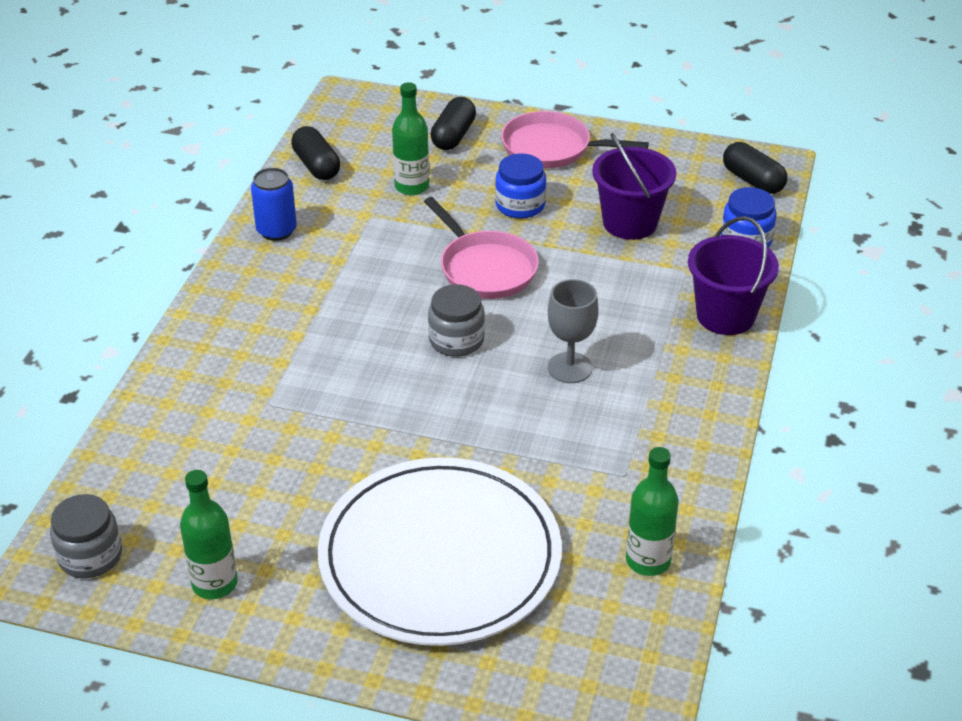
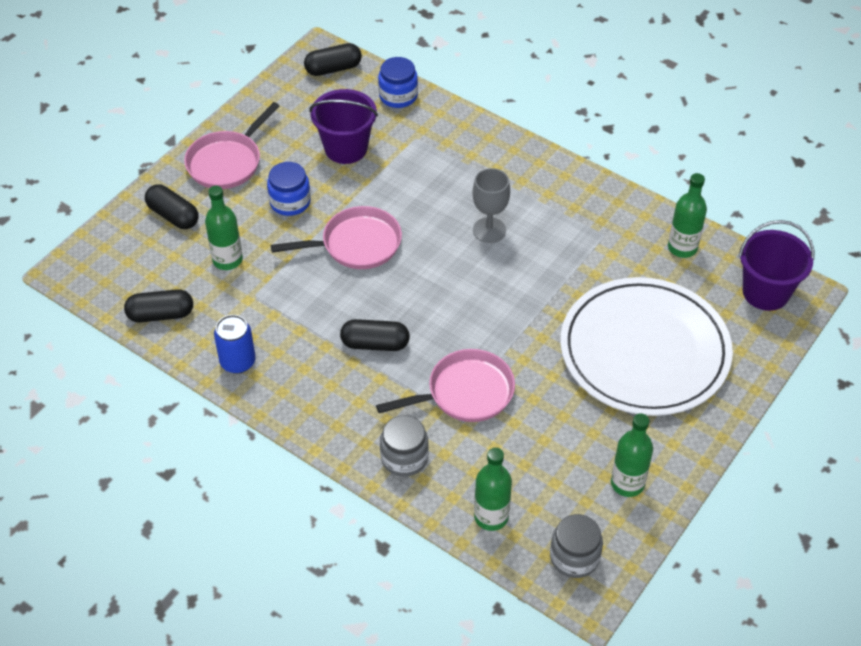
camera: 70 degrees left, 10 degrees up
(129, 470) = (491, 516): none -> green bottle
(302, 407) = (465, 393): none -> pink pan
(344, 319) = (375, 344): none -> black capsule
(456, 340) = (431, 283): grey jar -> grey jar (404, 457)
(725, 316) = (473, 134): purple bucket -> purple bucket (765, 292)

